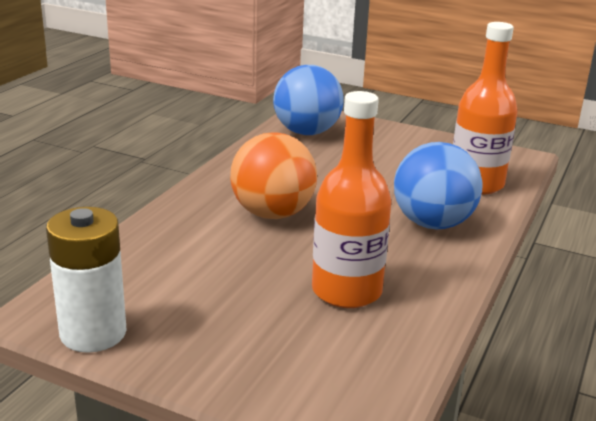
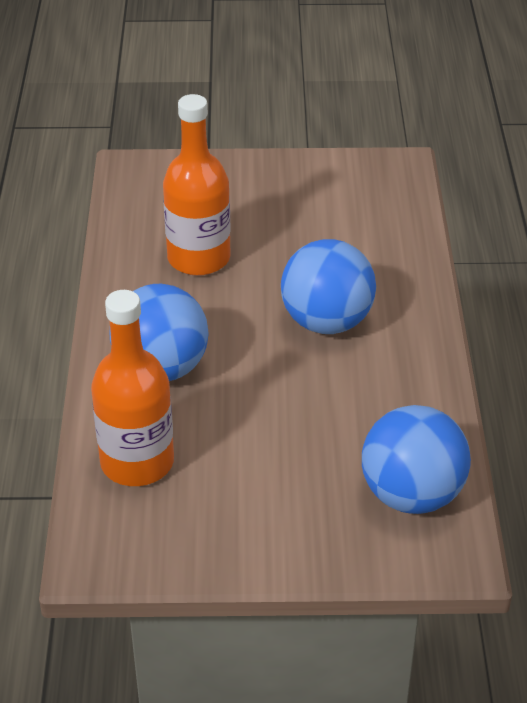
camera: 155 degrees right, 15 degrees up
(93, 333) = (348, 166): white battery -> none
(272, 214) = (326, 322): orange ball -> blue ball

